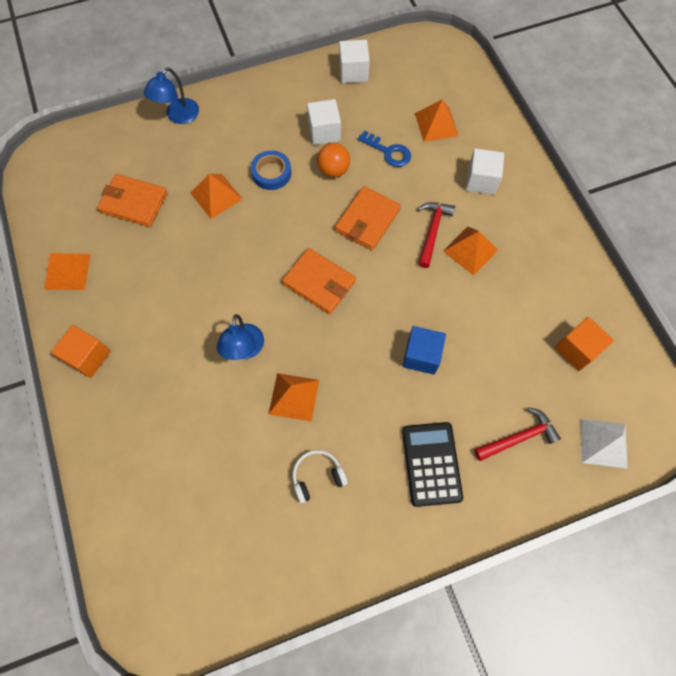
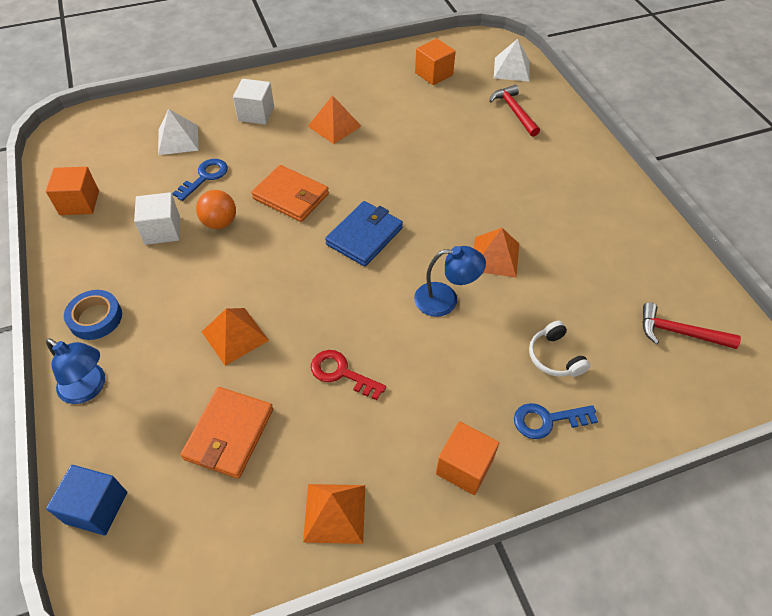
camera: 90 degrees left, 15 degrees down
(118, 423) = (547, 420): none -> blue key
(176, 270) = (341, 373): none -> red key
(271, 173) = (211, 279): blue tape -> blue tape (95, 318)
(317, 476) = (572, 239): white headphones -> white headphones (554, 357)
(319, 282) = (364, 236): orange wallet -> blue wallet
(353, 72) = (79, 203): white cube -> orange cube
(421, 356) = (444, 164): blue cube -> blue cube (96, 507)
(431, 464) = (545, 163): black calculator -> none
(432, 231) = (310, 149): red hammer -> red hammer (679, 332)
(436, 124) = (178, 140): orange pyramid -> white pyramid

